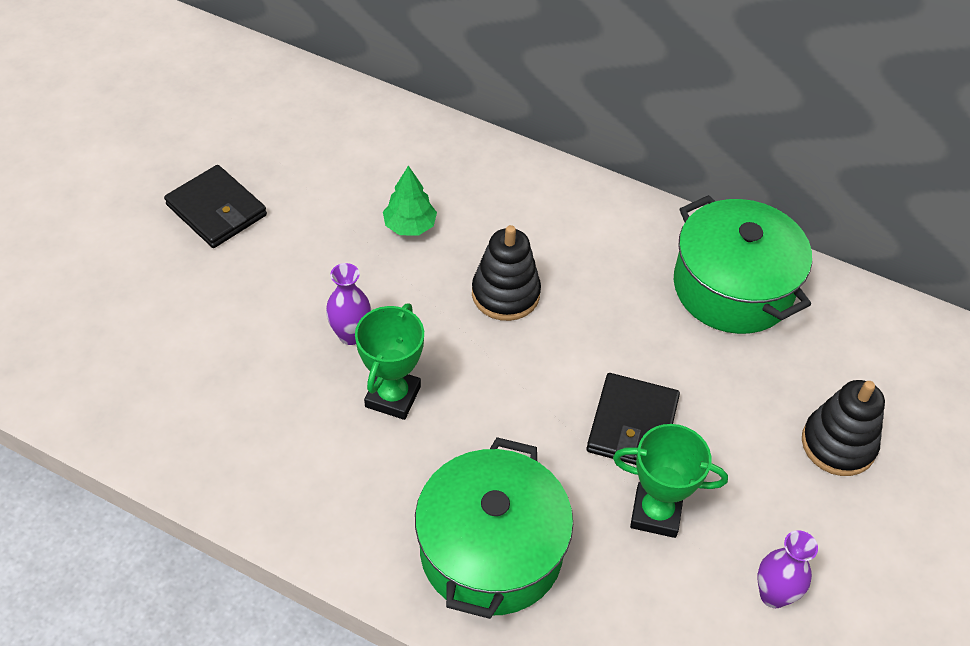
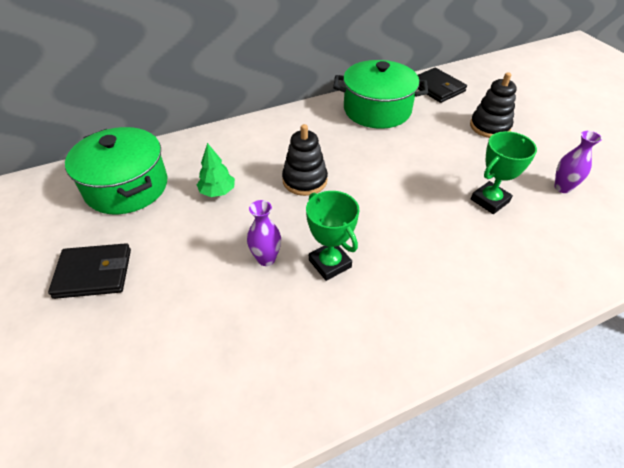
camera: 50 degrees left, 5 degrees down
(491, 551) = (472, 277): green pot -> green pot (126, 187)
(632, 425) = (429, 180): black wallet -> black wallet (437, 88)

